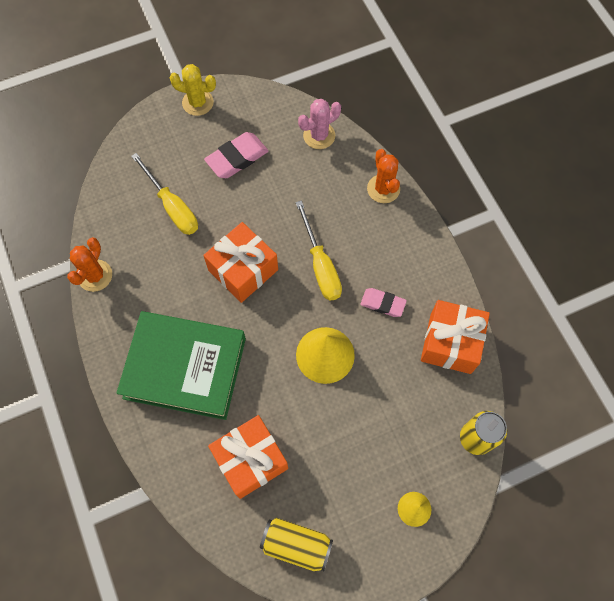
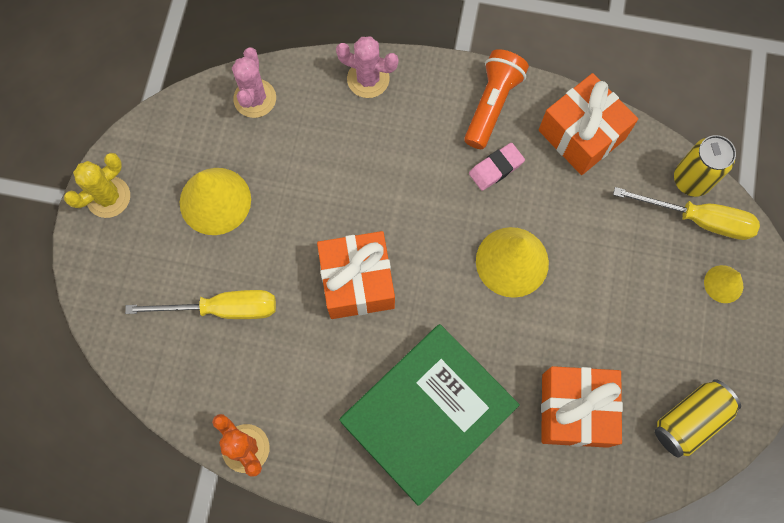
camera: 55 degrees left, 5 degrees up
(237, 158) = (215, 201): pink eraser -> yellow cone
(320, 265) = (409, 199): yellow screwdriver -> yellow screwdriver (698, 219)
(383, 189) = (368, 79): orange cactus -> pink cactus
(426, 273) = (492, 104): none -> orange flashlight

